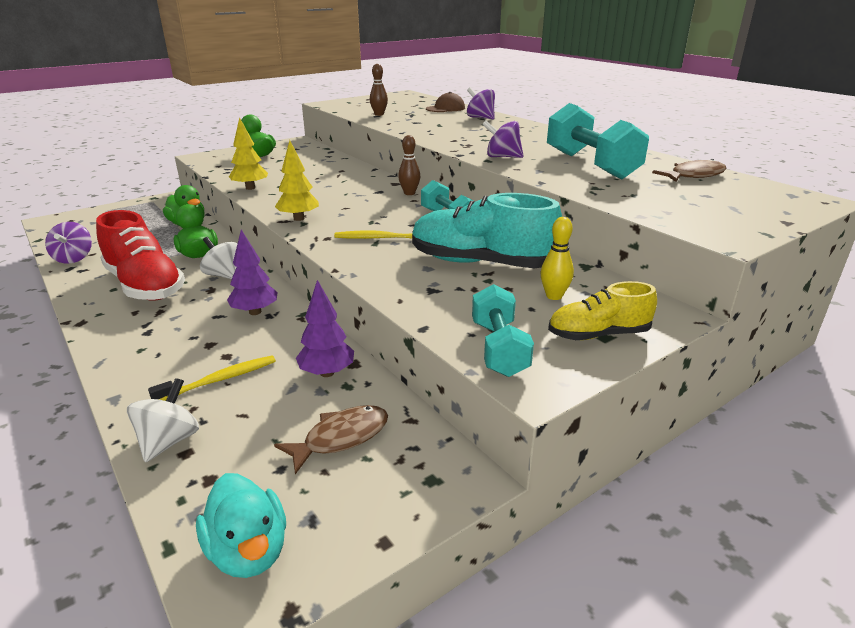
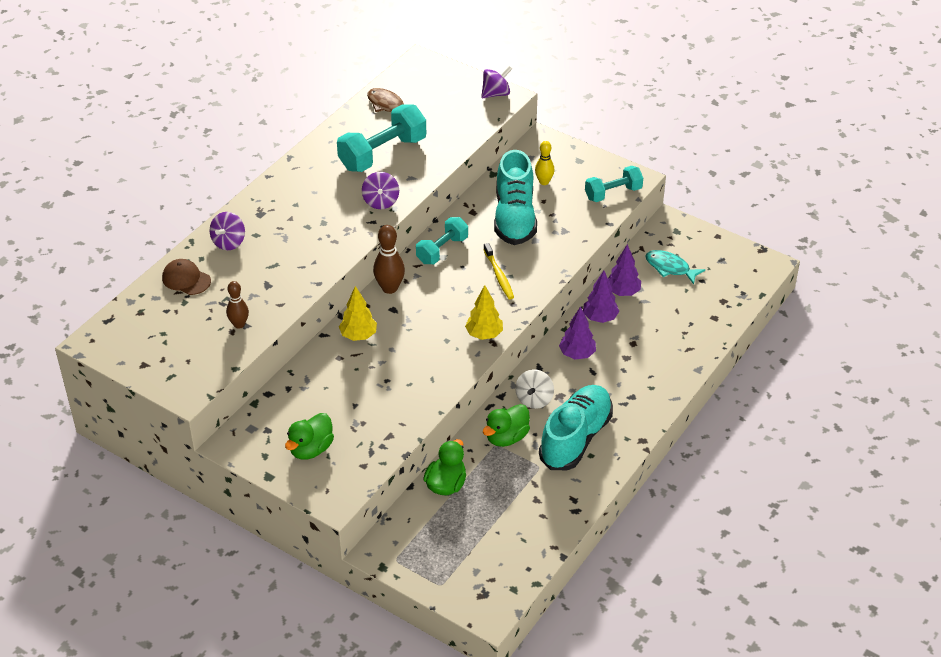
camera: 110 degrees left, 15 degrees up
(74, 258) = (557, 521): purple spinning top -> purple spinning top (496, 94)
(145, 285) = (575, 438): red shoe -> turquoise shoe
(169, 441) = (711, 327): white spinning top -> none
(219, 380) = (656, 334): yellow toothbrush -> none
(248, 551) = (747, 271): turquoise duck -> none
(250, 188) = (424, 401): yellow tree -> yellow tree (358, 336)
(296, 342) = (600, 318): none -> purple tree
(341, 438) = (670, 268): brown fish -> turquoise fish
(409, 193) = (389, 288): brown bowling pin -> brown bowling pin, size x1.50
(598, 335) = (578, 162): yellow shoe -> none

